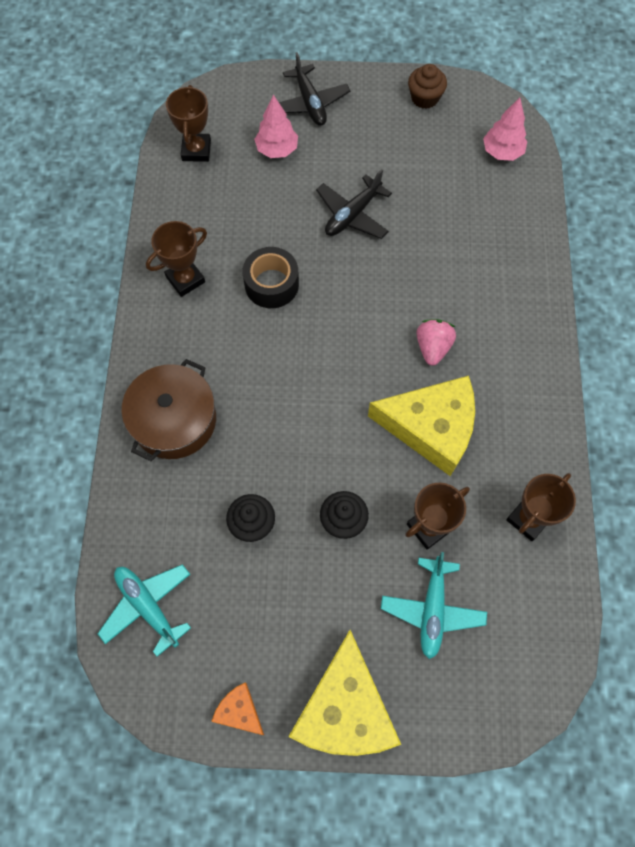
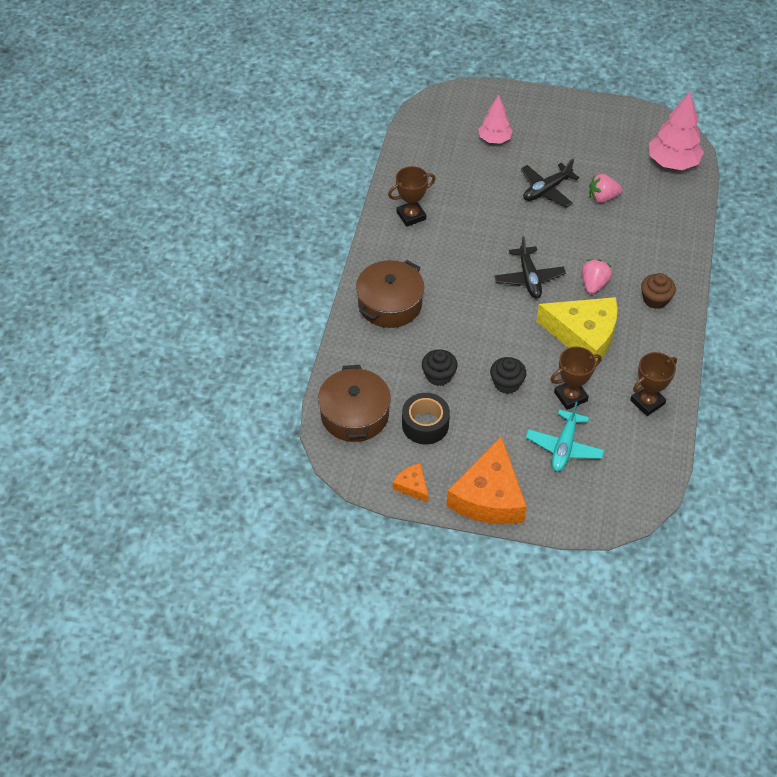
camera: 10 degrees right, 15 degrees down
(148, 606) = (355, 414): turquoise plane -> brown pot
(196, 150) = (431, 132): brown trophy -> none
(271, 284) = (476, 227): black tape -> black tape (425, 424)
(310, 103) = (525, 111): black plane -> black plane (529, 278)
(344, 709) = (489, 496): yellow cheese -> orange cheese
(424, 98) = (617, 118): brown cupcake -> brown cupcake (655, 299)
(424, 215) = (602, 197): none -> pink strawberry
(502, 152) = (672, 163): pink tree -> pink tree, size x1.57

